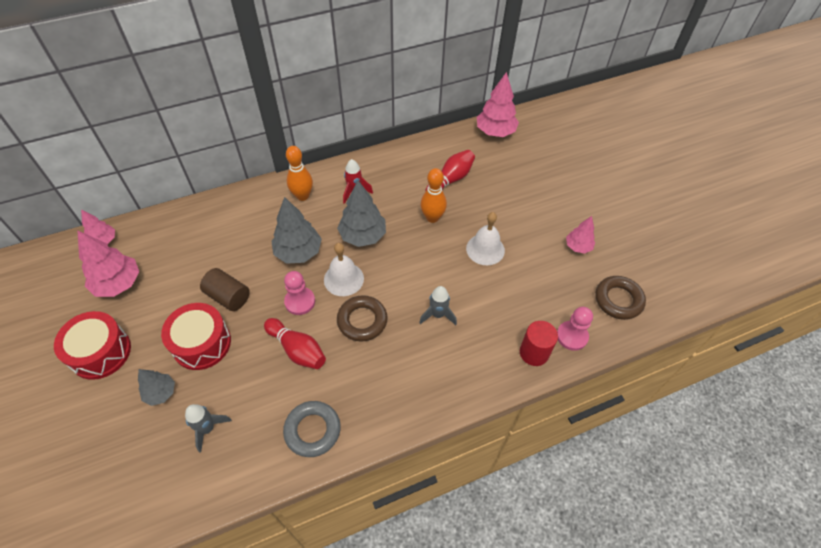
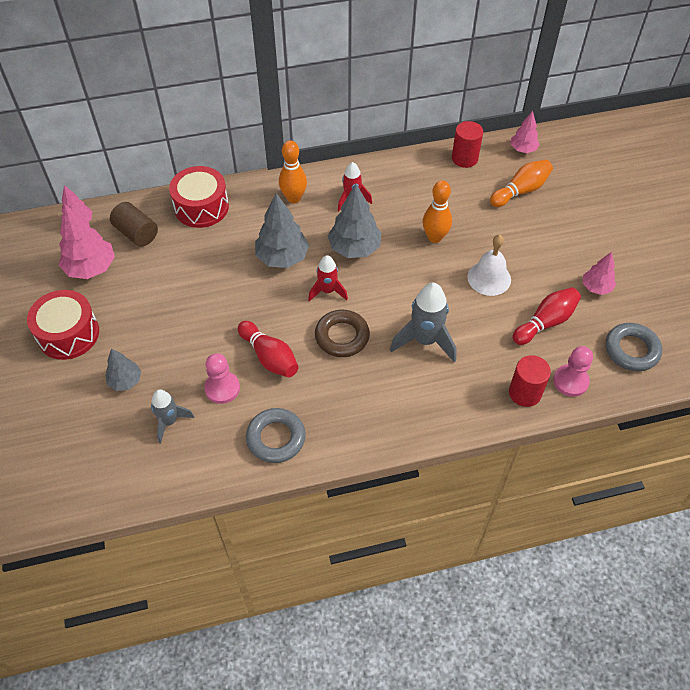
camera: 10 degrees right, 0 degrees up
(201, 343) = (171, 338): red drum -> red drum (201, 207)
(228, 296) = (203, 294): brown cylinder -> brown cylinder (136, 233)
(300, 302) = (278, 309): pink pawn -> pink pawn (222, 388)
(343, 279) = (327, 291): white bell -> red rocket
(438, 315) = (425, 340): grey rocket -> grey rocket, size x1.62
(447, 145) = (464, 158): none -> red cylinder
(450, 180) = (462, 198): red bowling pin -> red bowling pin (545, 322)
(495, 132) = (523, 149): pink tree -> pink tree, size x0.59
(499, 168) = (521, 191): none -> orange bowling pin
(618, 300) = (631, 350): brown ring -> grey ring

